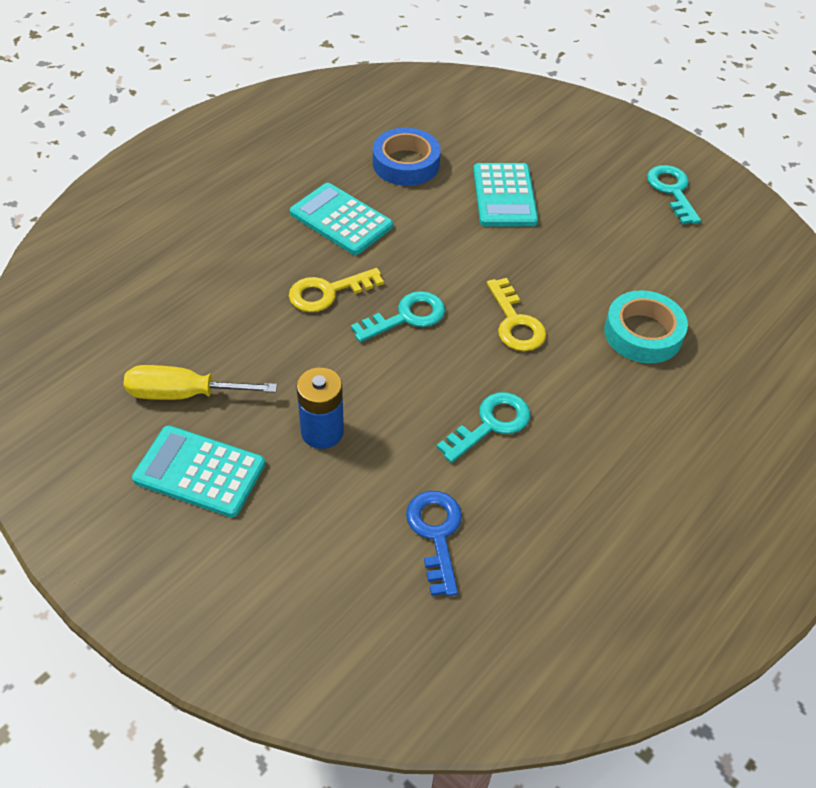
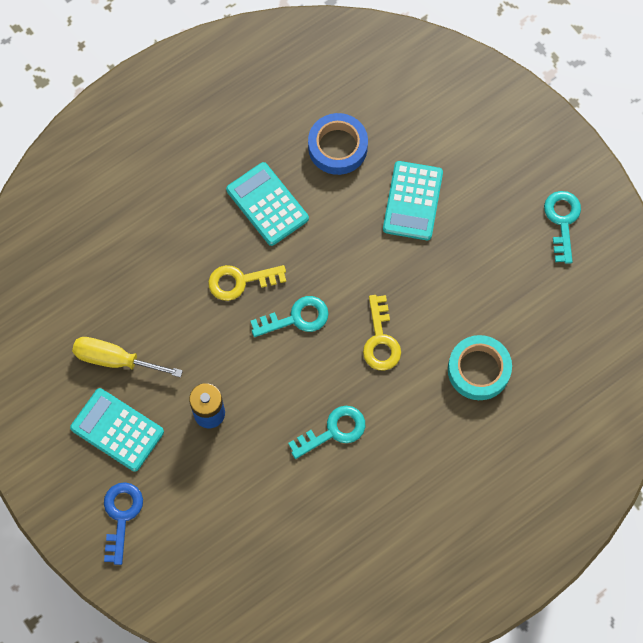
camera: 15 degrees right, 20 degrees up
(436, 533) = (270, 512): blue key -> blue key (121, 515)

